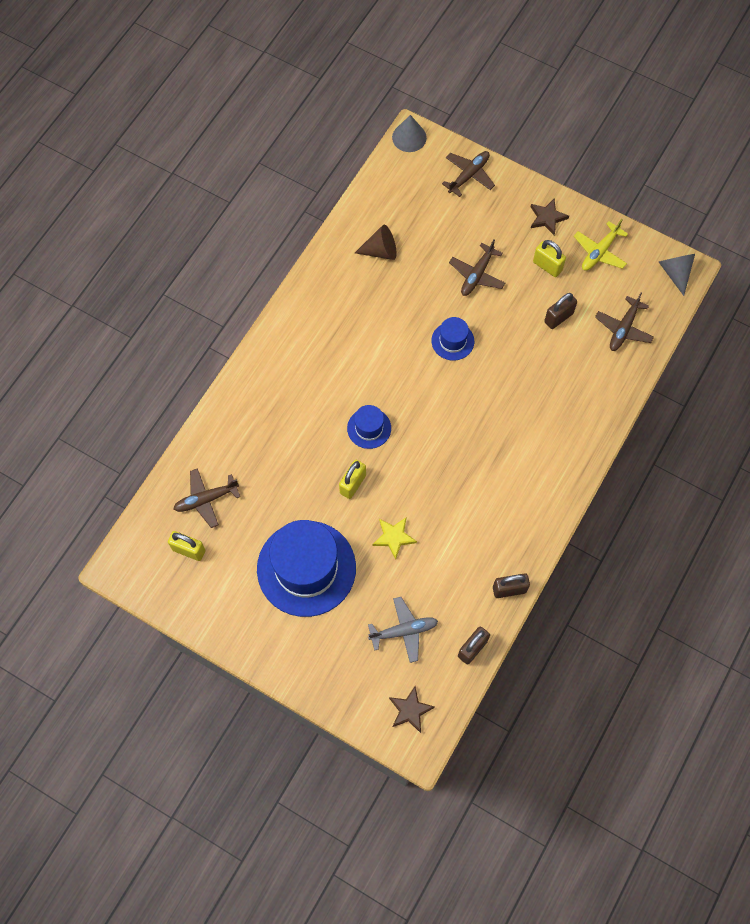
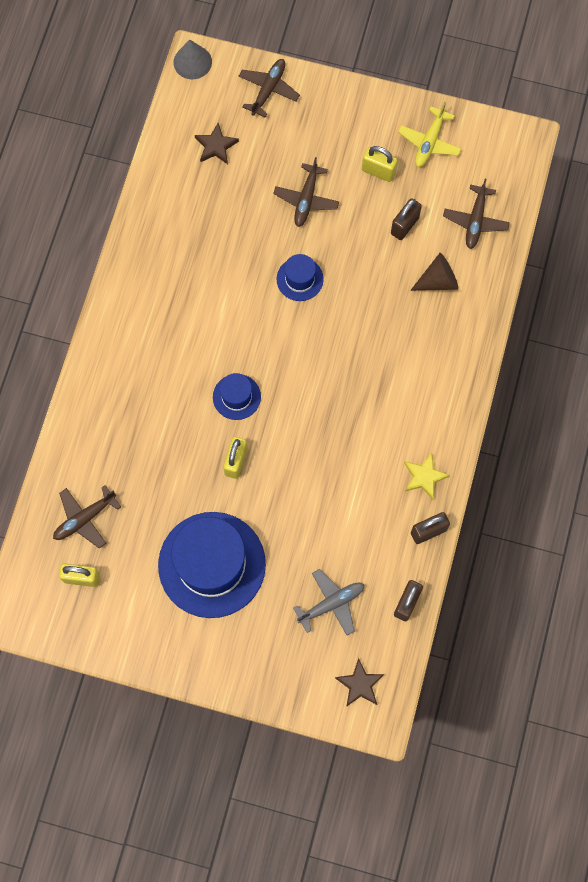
camera: 15 degrees left, 5 degrees up
(380, 251) = (196, 198): brown cone -> brown cone (438, 281)
(394, 537) = (294, 507): yellow star -> yellow star (424, 477)
(547, 218) = (364, 117): brown star -> brown star (216, 146)
(675, 272) = (514, 146): grey cone -> none

